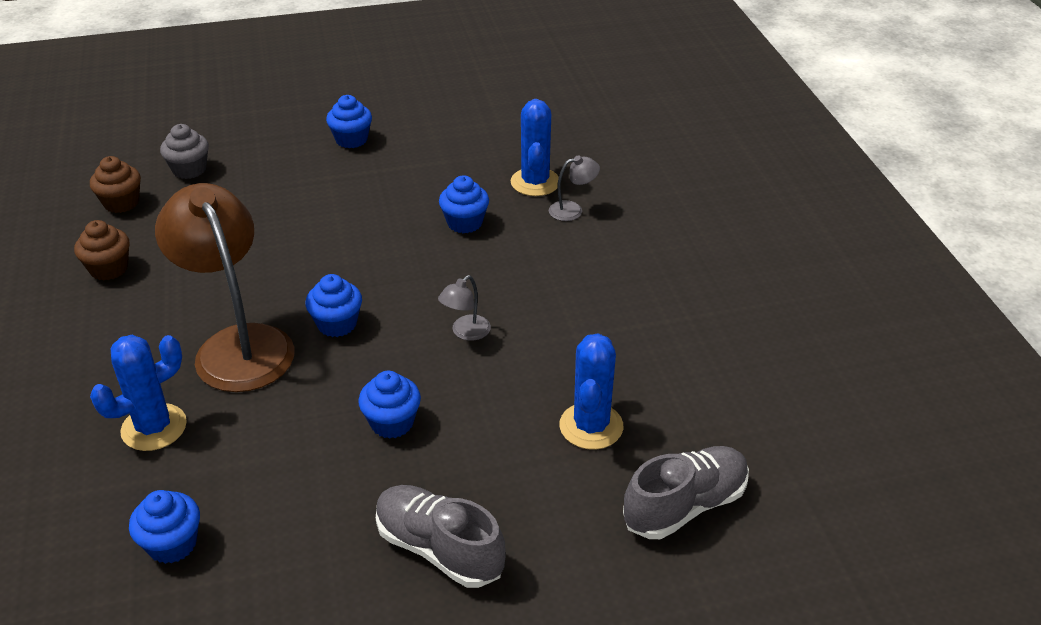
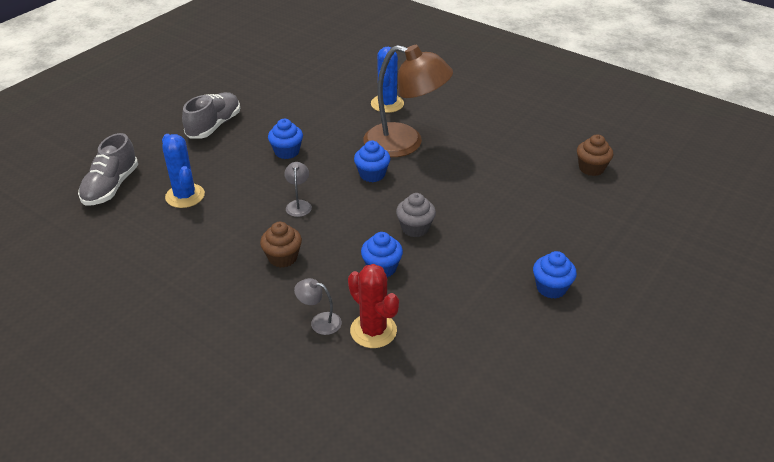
camera: 140 degrees right, 0 degrees up
(109, 269) = (526, 139): brown cupcake -> brown cupcake (283, 258)
(172, 544) = (321, 83): blue cupcake -> none
(189, 169) = (600, 206): grey cupcake -> grey cupcake (415, 228)
(439, 549) = (214, 126): grey shoe -> grey shoe turned 60 degrees counterclockwise
(535, 182) = (373, 331): blue cactus -> red cactus
(572, 210) = (319, 321): grey lamp -> grey lamp turned 75 degrees clockwise

